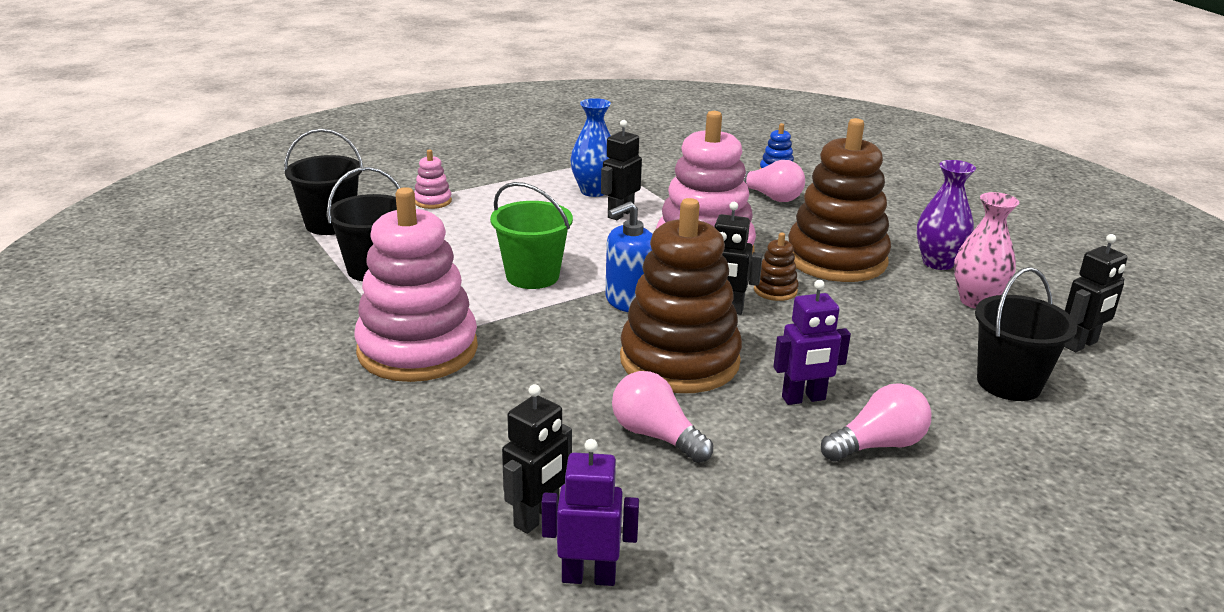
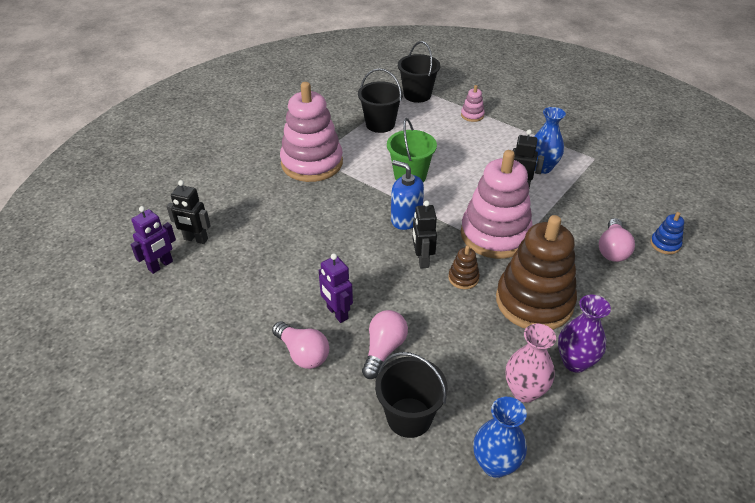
camera: 70 degrees right, 15 degrees up
(589, 577) = (161, 265): purple robot -> purple robot turned 60 degrees clockwise
(656, 436) = (274, 261): pink light bulb -> pink light bulb (383, 350)
(679, 360) = (351, 254): brown stacking toy -> none
(1081, 344) = (495, 464): black robot -> blue vase

